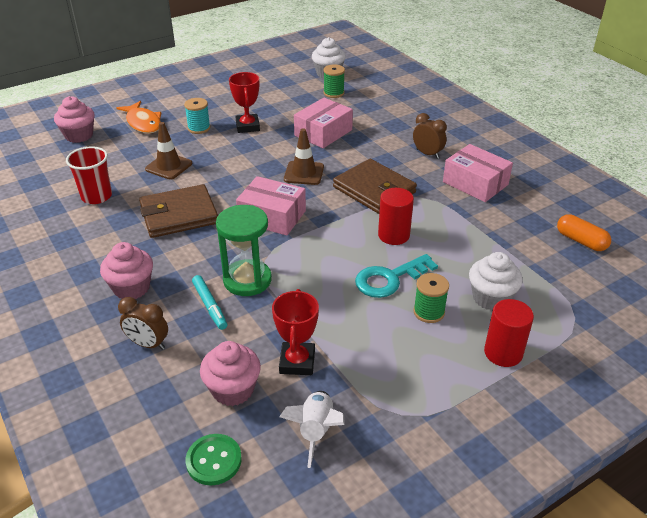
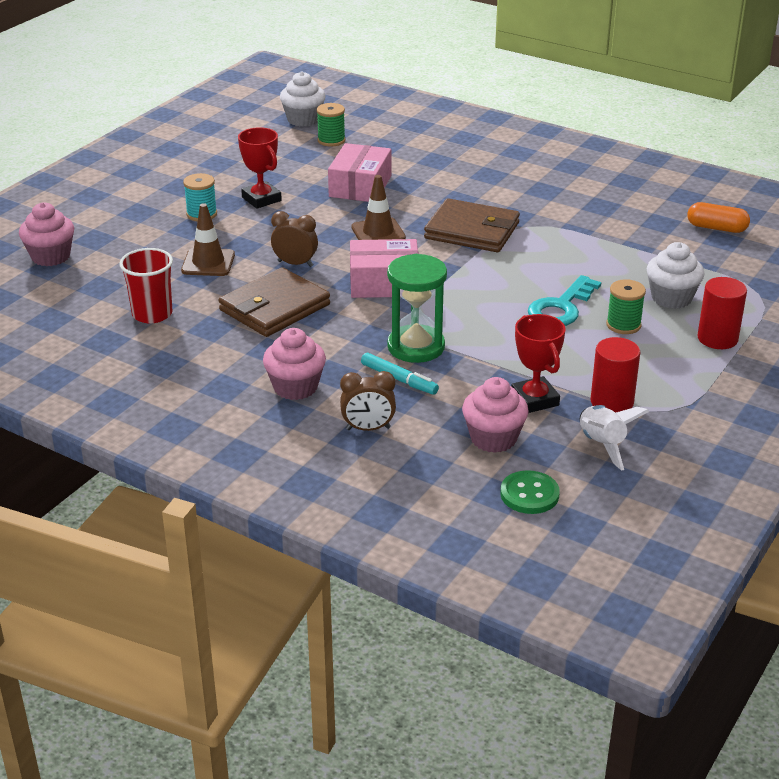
camera: 25 degrees left, 5 degrees down
(143, 123) = (122, 224): orange fish -> none
(393, 235) = (531, 268): red cylinder -> red cylinder (612, 402)
(427, 154) = (498, 182): brown clock -> brown clock (295, 264)
(475, 183) = (573, 200): pink box -> none

